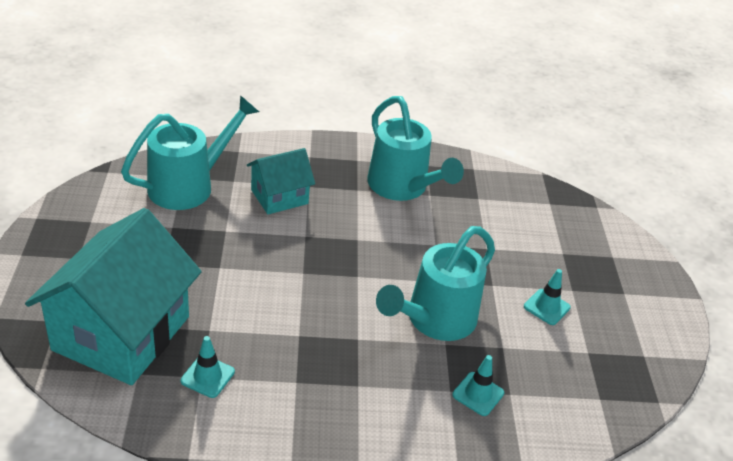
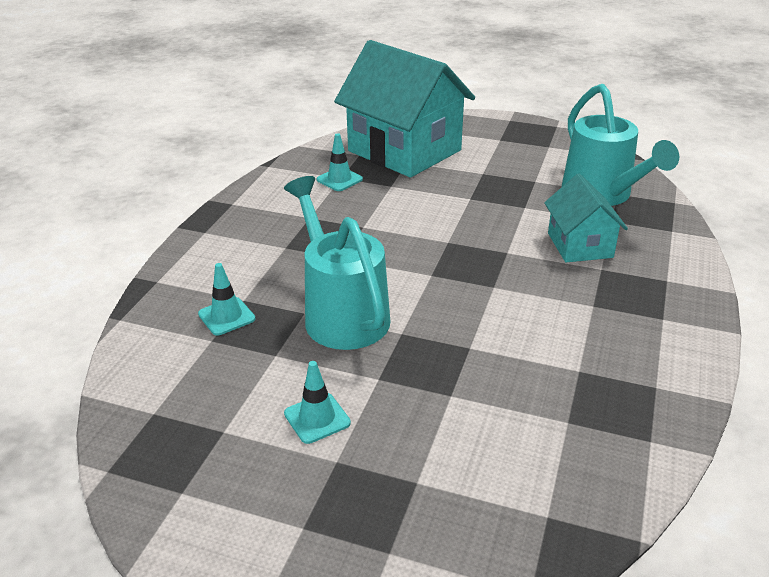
camera: 115 degrees right, 5 degrees down
(402, 188) = (596, 346): turquoise watering can -> none

